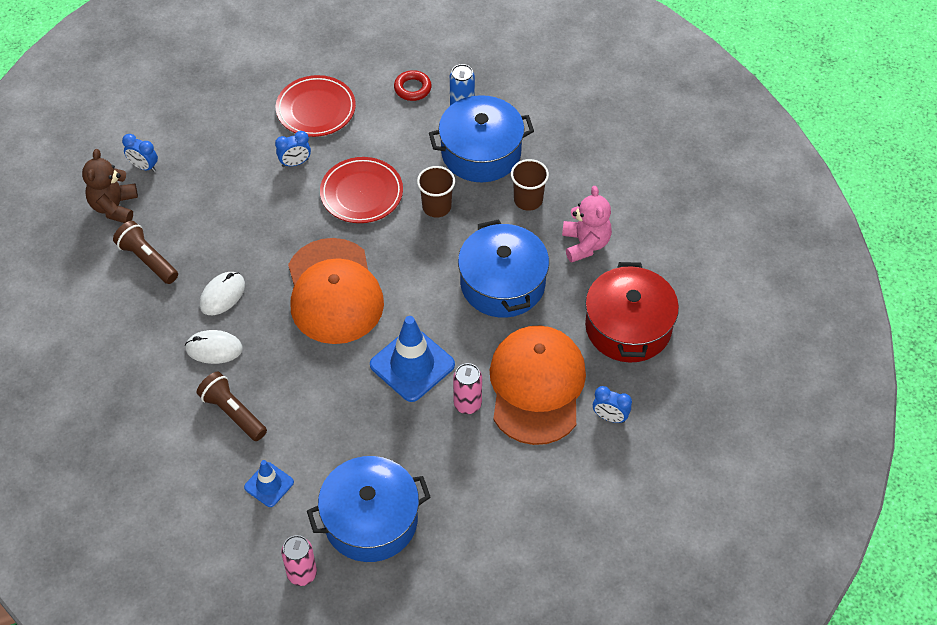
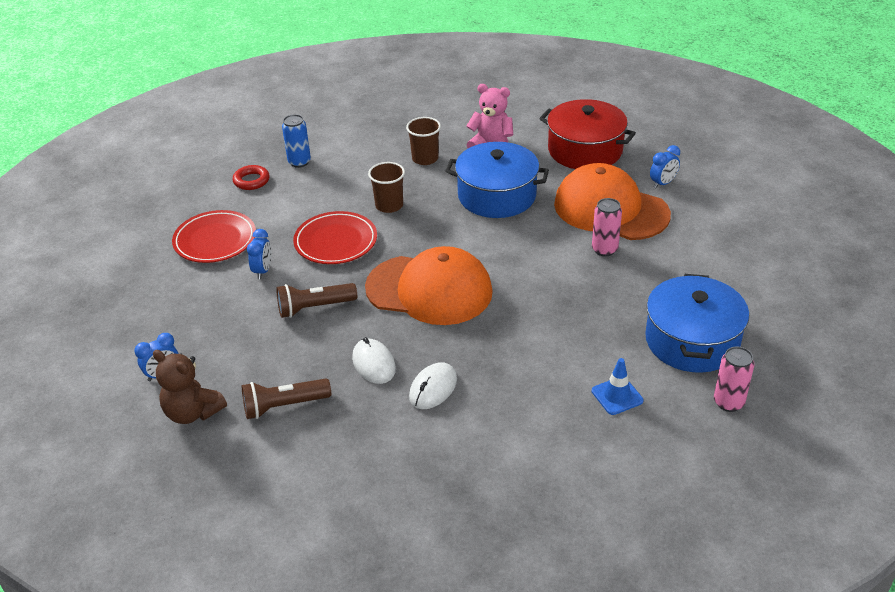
camera: 60 degrees left, 15 degrees down
(232, 413) = (518, 397): brown flashlight -> brown flashlight (314, 308)
(412, 365) = (543, 268): blue traffic cone -> none
(481, 152) = (355, 167): blue pot -> none

